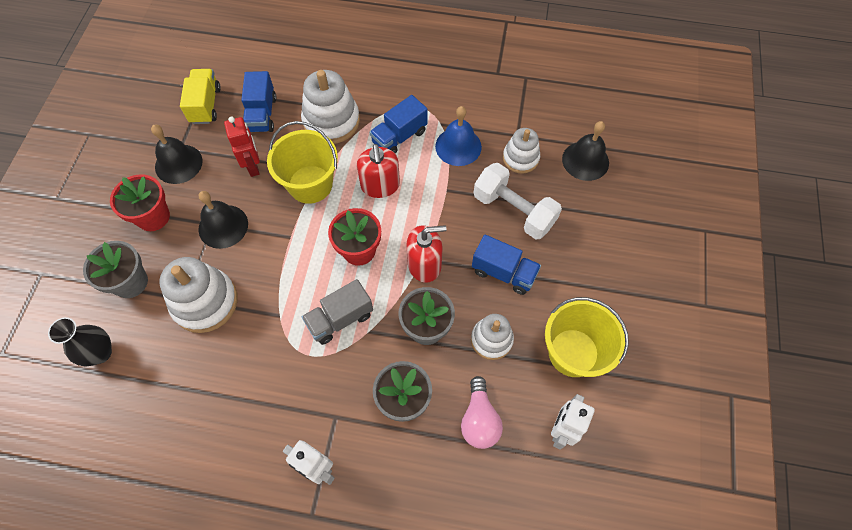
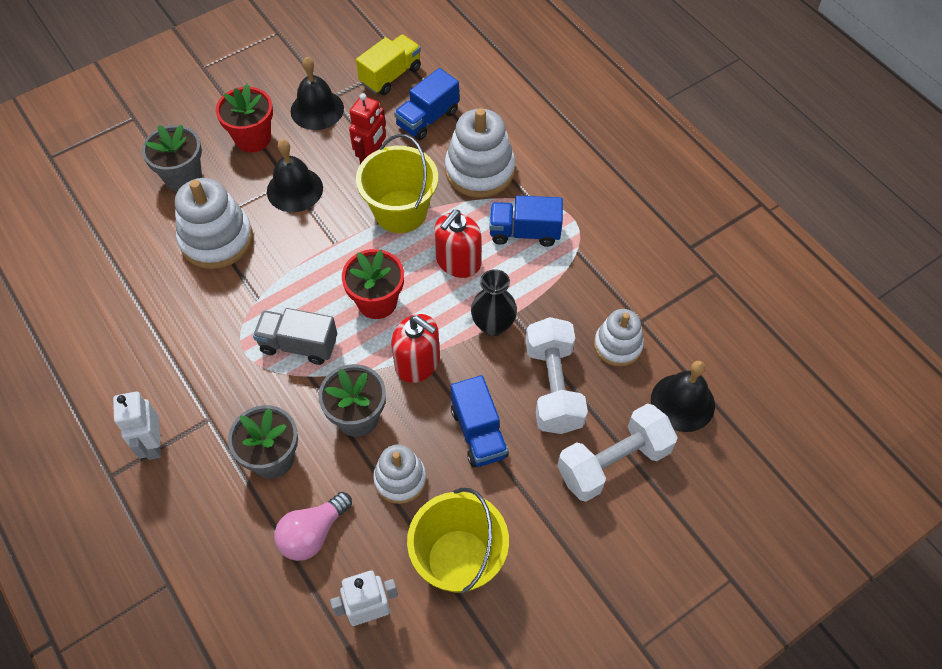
camera: 45 degrees right, 5 degrees down
(100, 353) = (108, 213): black vase -> black vase (493, 325)
(458, 146) = (569, 285): blue bell -> none
(588, 223) = (613, 462): none -> white dumbbell

